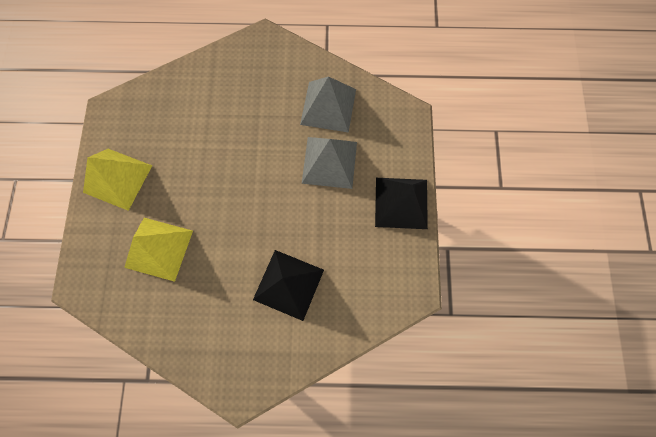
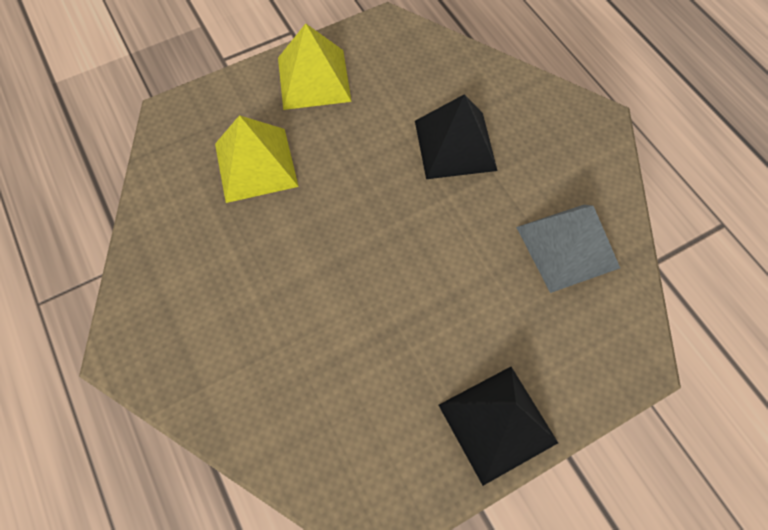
camera: 60 degrees right, 10 degrees down
(288, 284) = (291, 334): black pyramid -> black pyramid (455, 145)
(329, 162) = (490, 292): grey pyramid -> none

